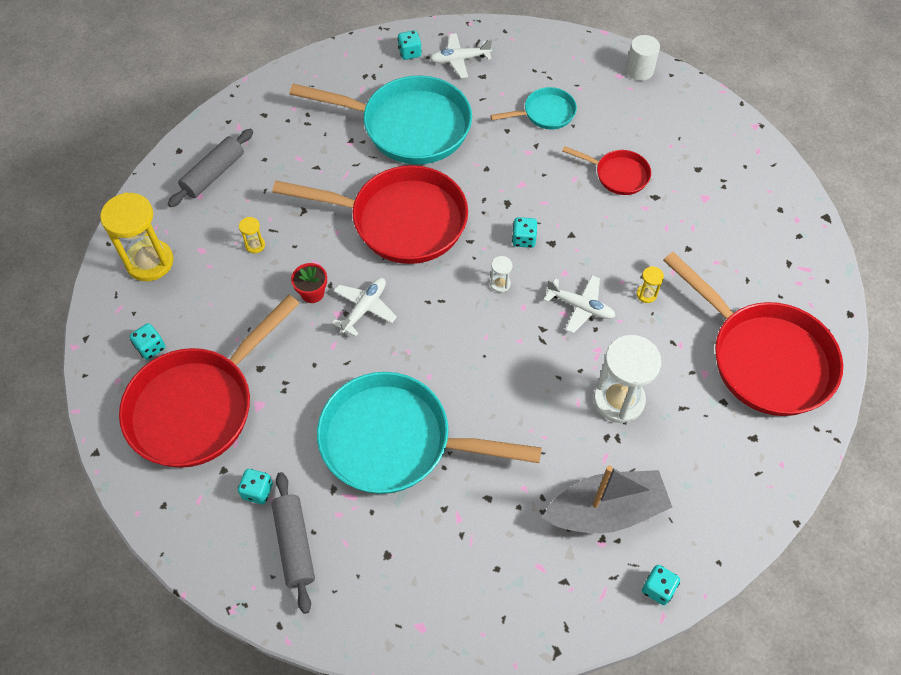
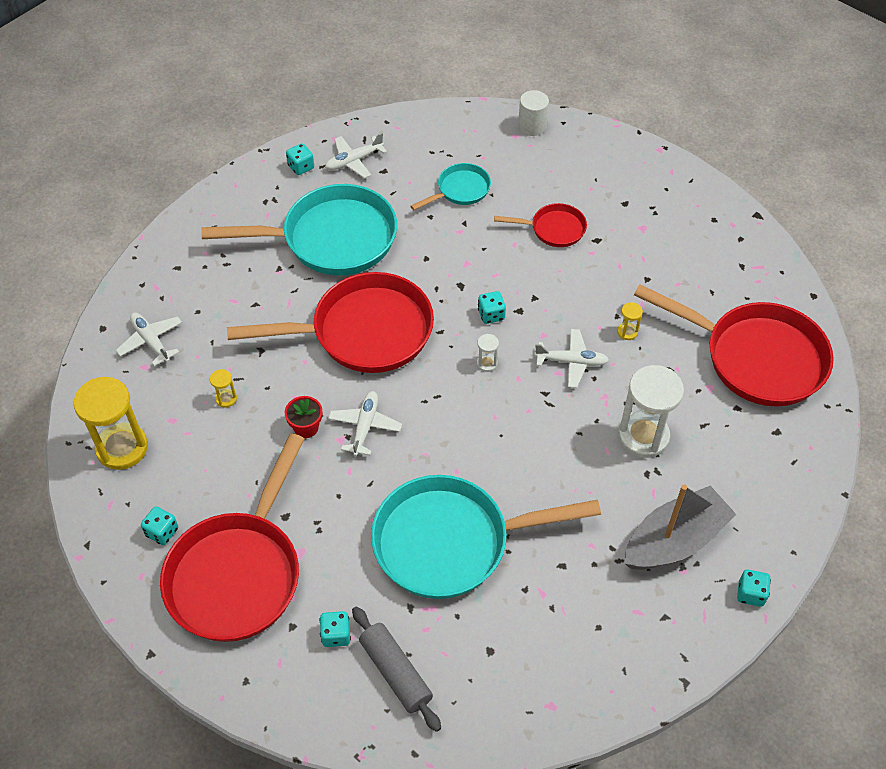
camera: 20 degrees left, 5 degrees down
(214, 174) = (151, 341): grey rolling pin -> white plane

